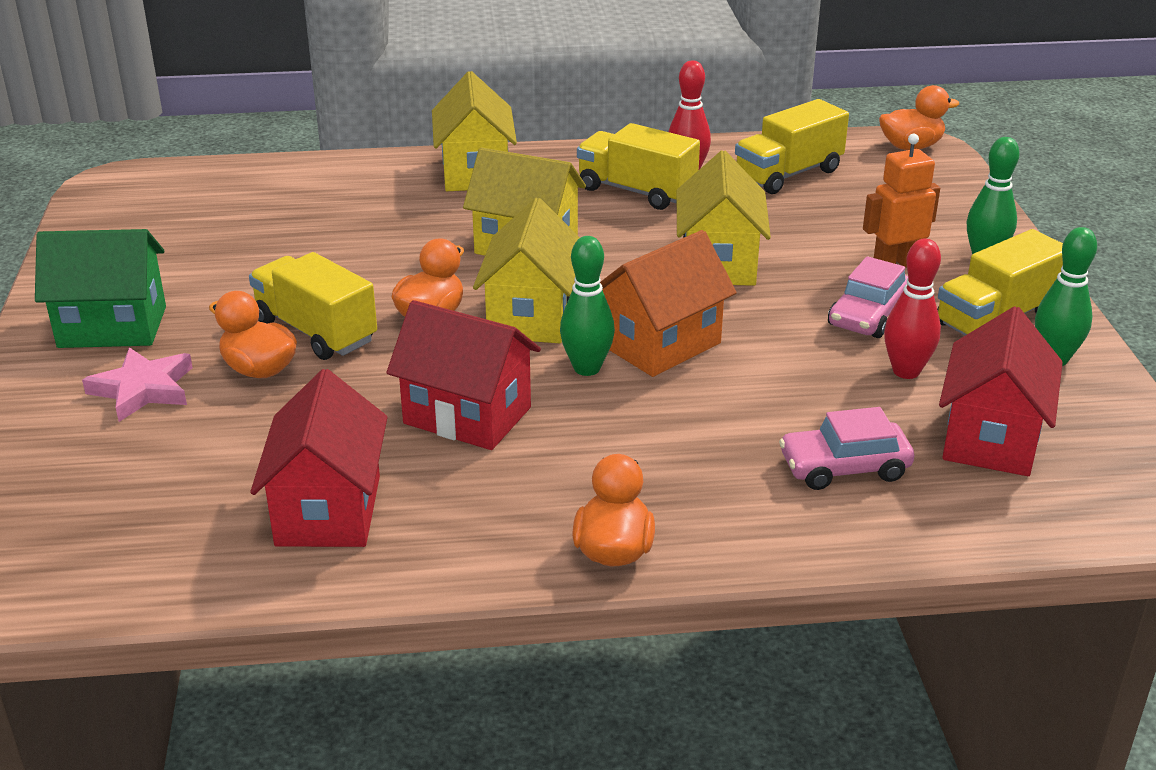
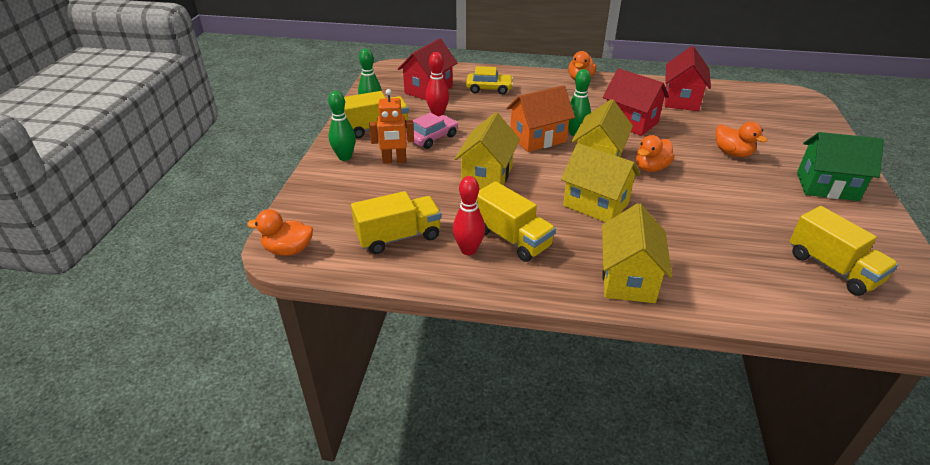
camera: 165 degrees left, 5 degrees up
(143, 389) = (785, 152): pink star -> none
(316, 331) = (711, 168): yellow truck -> yellow truck (832, 268)
(844, 467) = (489, 89): pink car -> yellow car

